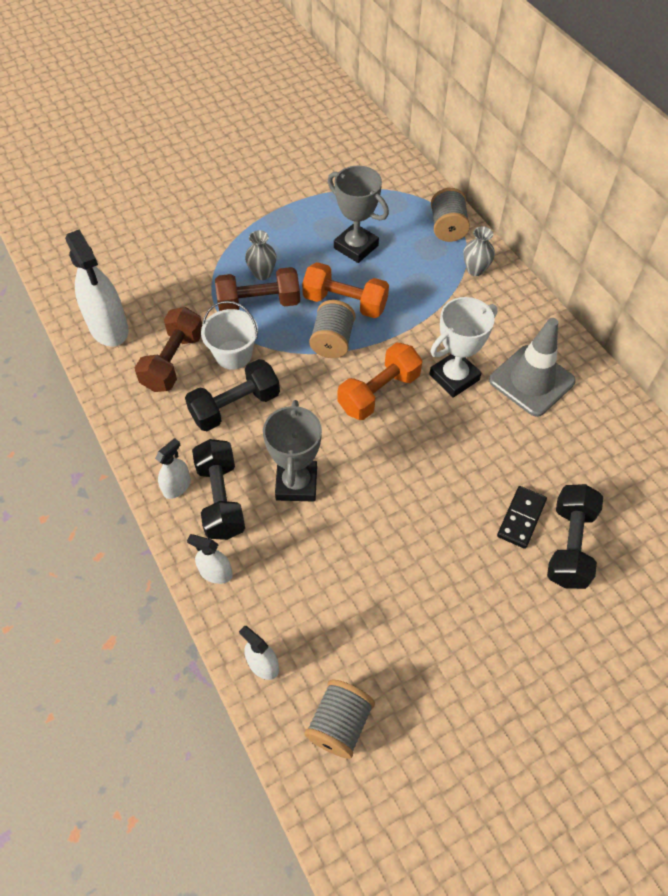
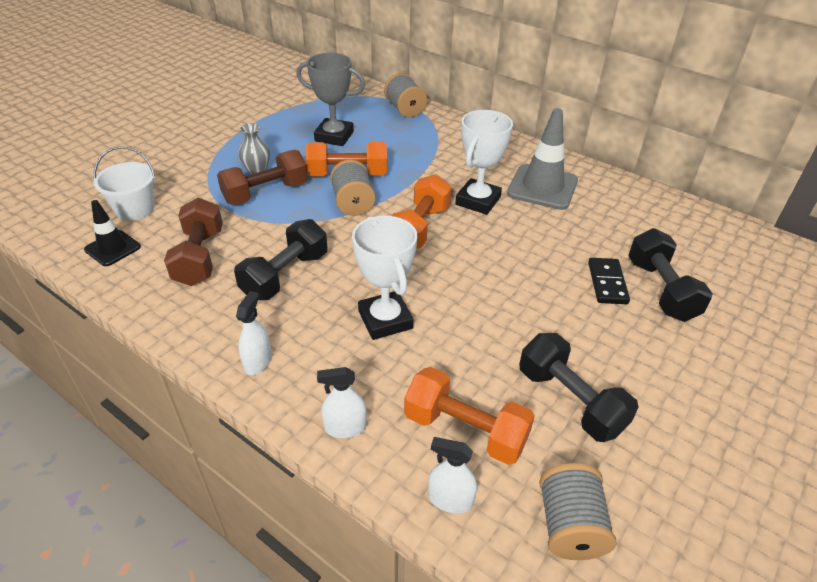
camera: 25 degrees left, 15 degrees down
(108, 328) = (113, 248): white spray bottle -> black traffic cone
(221, 499) = (313, 357): black dumbbell -> black dumbbell (570, 401)
(233, 354) = (261, 236): white bucket -> white bucket (135, 209)
(296, 483) = (385, 320): grey trophy -> white trophy
(306, 613) = (465, 430): none -> orange dumbbell
(475, 270) = (445, 129): grey vase -> none

